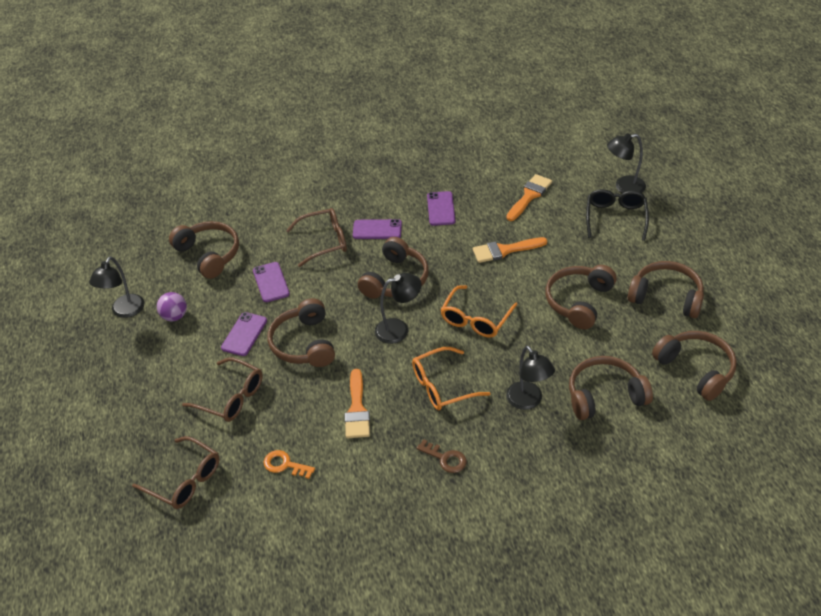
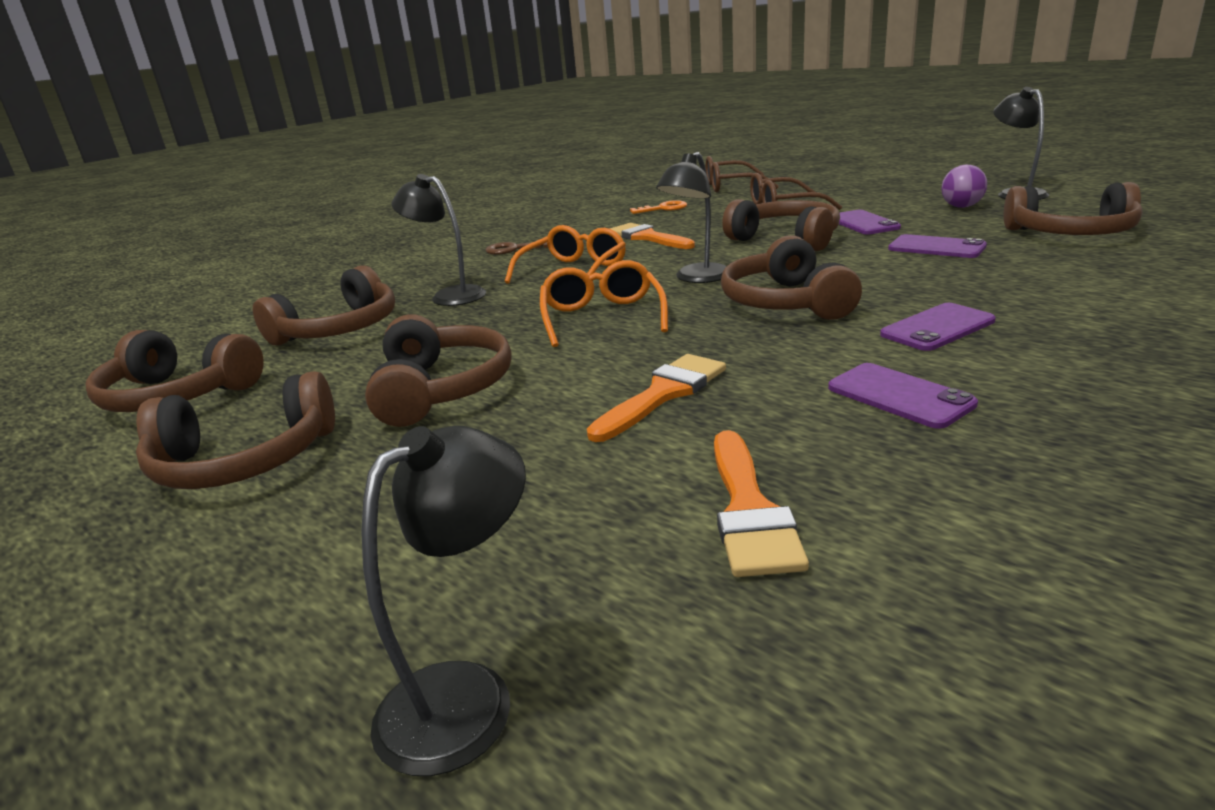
camera: 145 degrees right, 20 degrees down
(324, 241) = (975, 290): brown glasses -> none
(615, 218) = (443, 569): black glasses -> none

